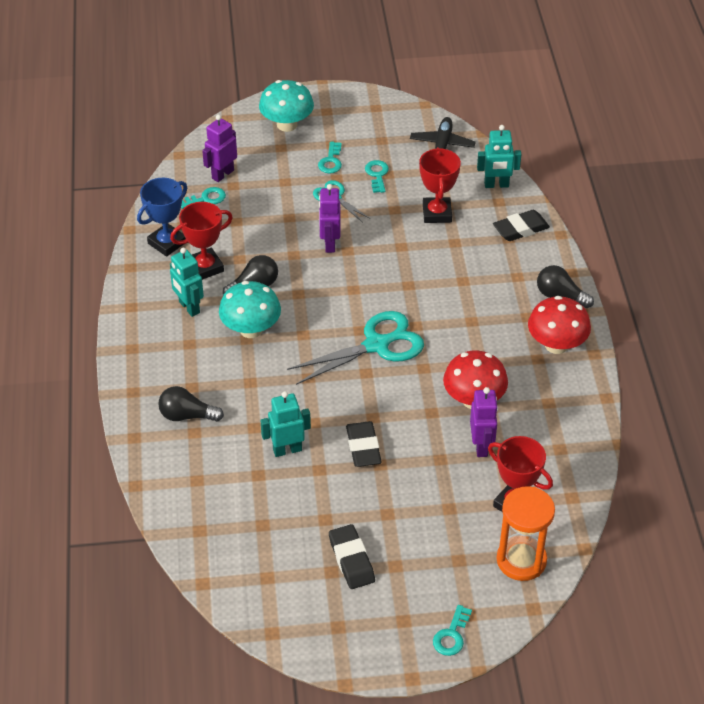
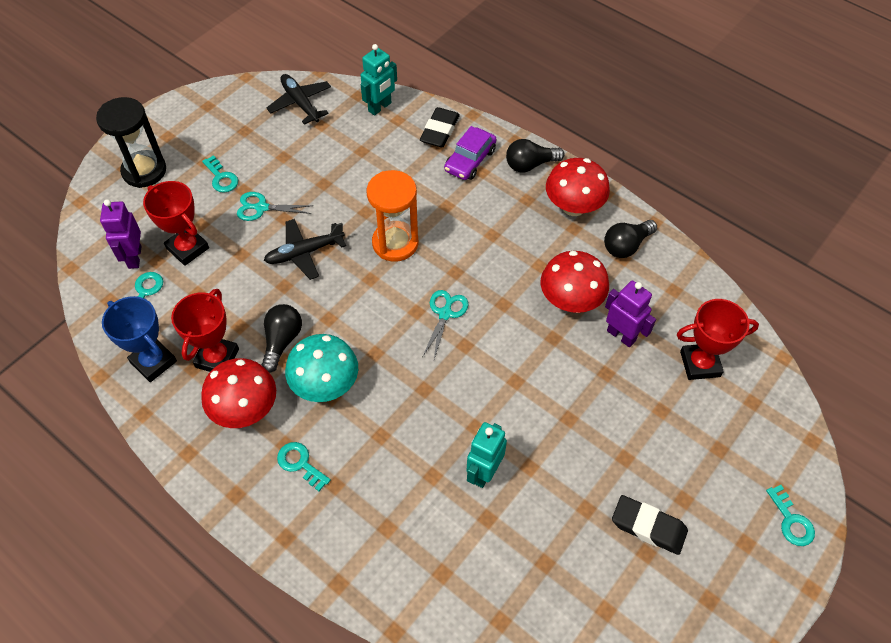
camera: 45 degrees left, 10 degrees up
(167, 243) = (153, 362): blue trophy -> blue trophy turned 45 degrees counterclockwise
(187, 415) = (362, 517): black light bulb -> black light bulb (626, 246)
(189, 307) = (245, 409): turquoise robot -> red mushroom
(287, 124) = (144, 171): turquoise mushroom -> black hourglass
(329, 244) = (304, 253): purple robot -> black plane
(363, 447) = (539, 415): black eraser -> none
(376, 345) = (445, 313): turquoise scissors -> turquoise scissors, size x0.54
(377, 175) = (275, 163): turquoise key -> turquoise key (300, 464)
(437, 213) = (361, 163): red trophy -> red trophy (187, 248)
(518, 263) = (470, 160): none -> purple car
(521, 560) = (758, 407): orange hourglass -> orange hourglass (395, 243)

